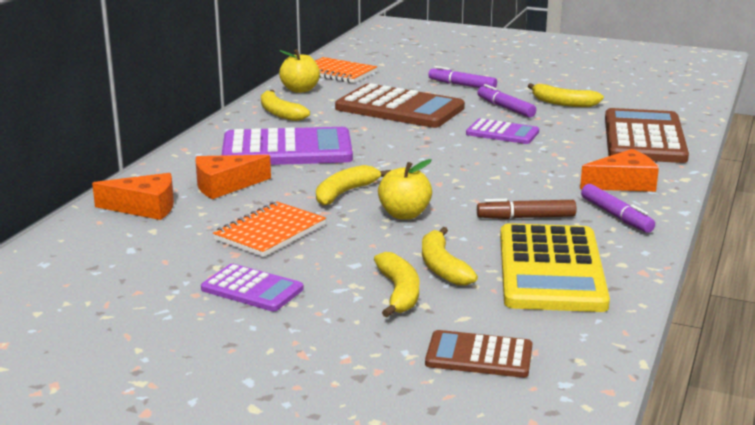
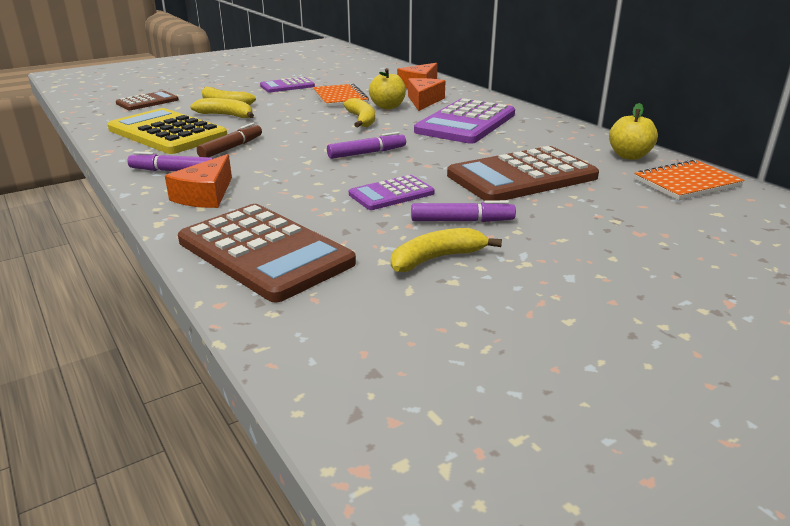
camera: 125 degrees right, 5 degrees up
(280, 113) = (560, 137): yellow banana -> none
(404, 214) = (302, 124): yellow apple -> yellow apple (387, 107)
(462, 85) = (576, 227): purple marker -> purple marker (367, 153)

